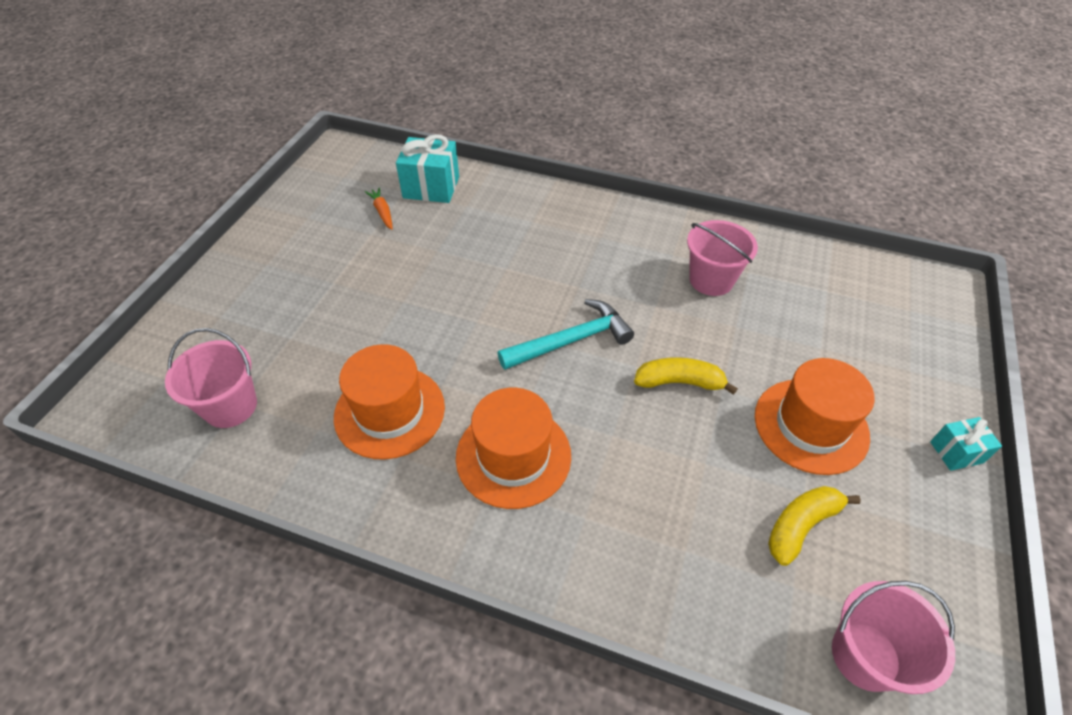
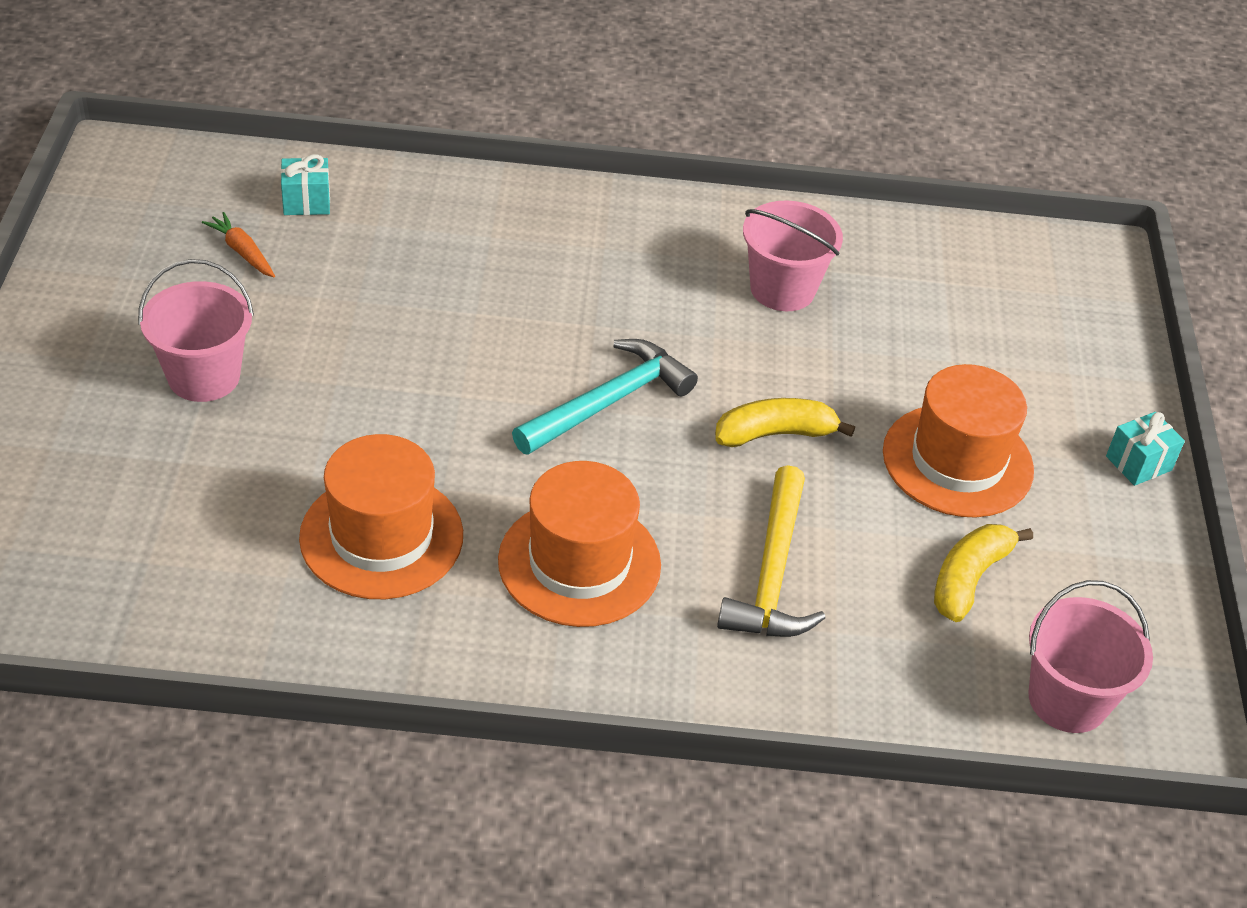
camera: 20 degrees left, 5 degrees down
(230, 406) = (136, 568): pink bucket -> pink bucket (204, 376)
(431, 187) = (306, 202): turquoise gift -> turquoise gift, size x0.57
(649, 491) = (771, 573): none -> yellow hammer

